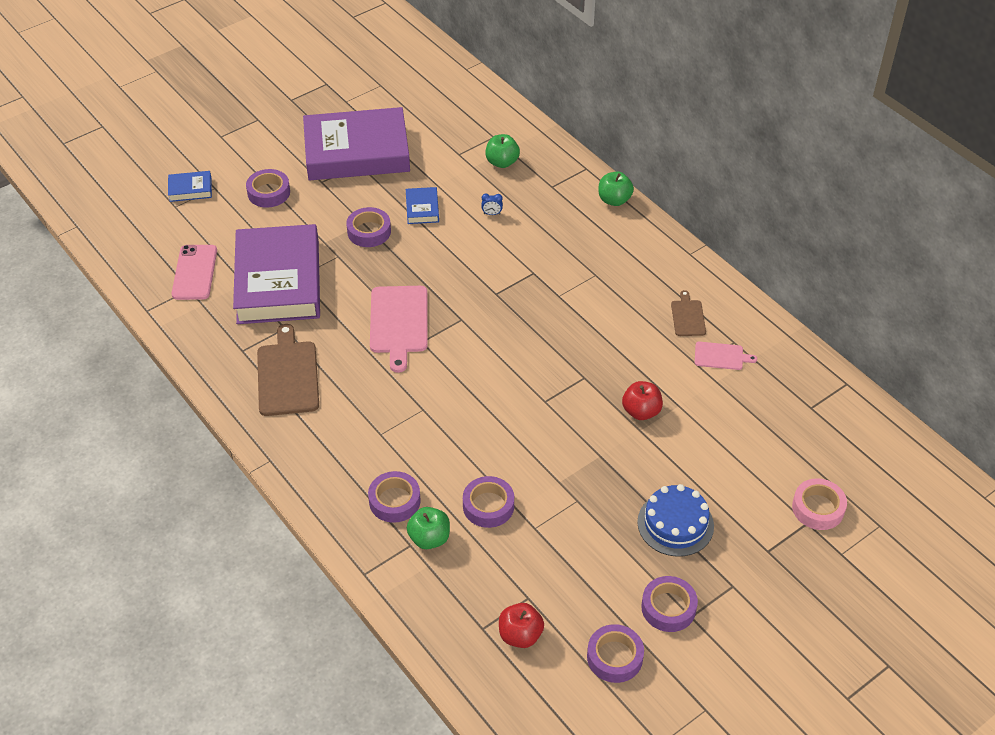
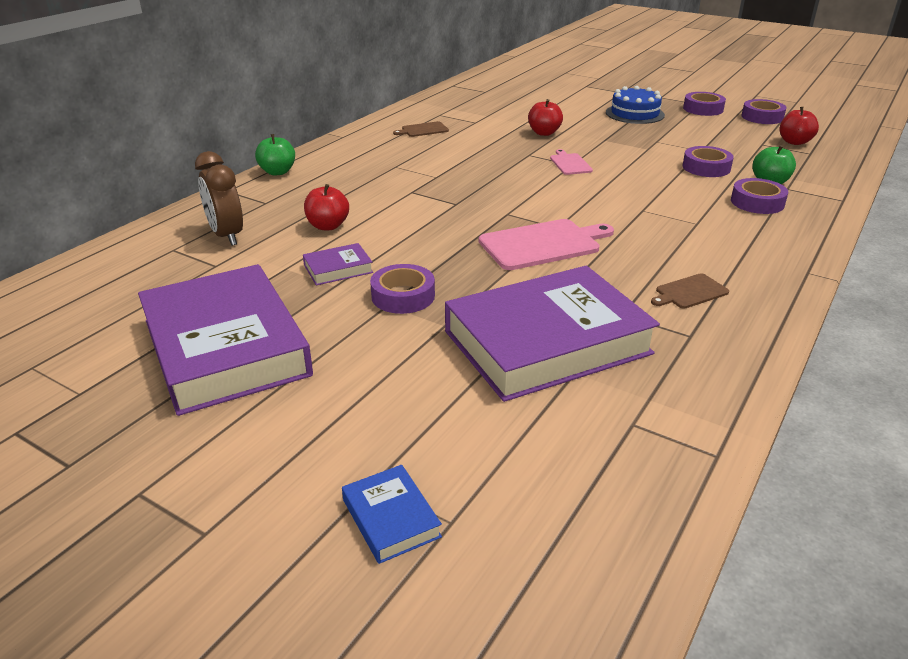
camera: 110 degrees left, 15 degrees down
(195, 272) = (594, 430): pink phone -> none
(269, 192) = (359, 410): purple tape -> none
(287, 375) = (689, 292): brown cutting board -> brown cutting board, size x0.54
(422, 208) = (338, 269): blue book -> purple book
(492, 214) = (328, 226): blue clock -> red apple
(502, 162) = (227, 236): green apple -> brown clock
(721, 356) = (459, 117): pink cutting board -> pink cutting board (570, 163)
(818, 508) = (571, 84): pink tape -> none

